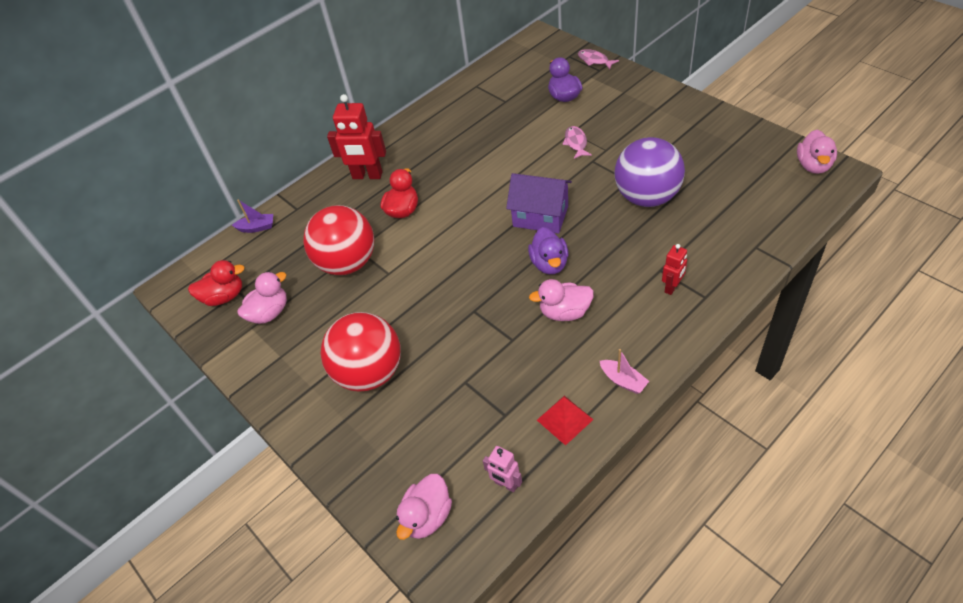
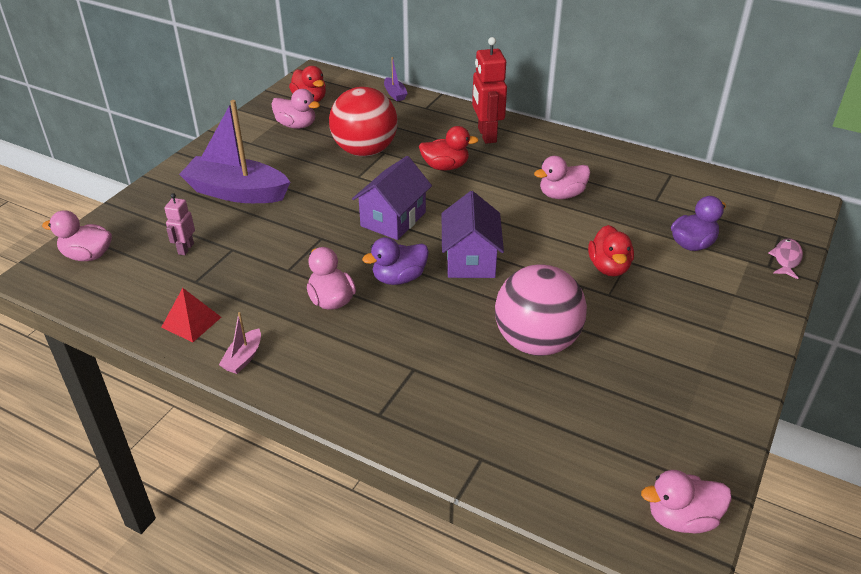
camera: 65 degrees right, 10 degrees down
(369, 373) = (237, 192): red ball -> purple boat
(466, 257) = (393, 219): none -> purple house
(477, 148) = (561, 195): none -> pink duck
(506, 484) = (118, 295): pink robot -> pink robot (185, 248)
(576, 143) = (609, 267): pink fish -> red duck
(647, 197) = (536, 342): purple ball -> pink ball
(672, 287) = (387, 382): red robot -> none

